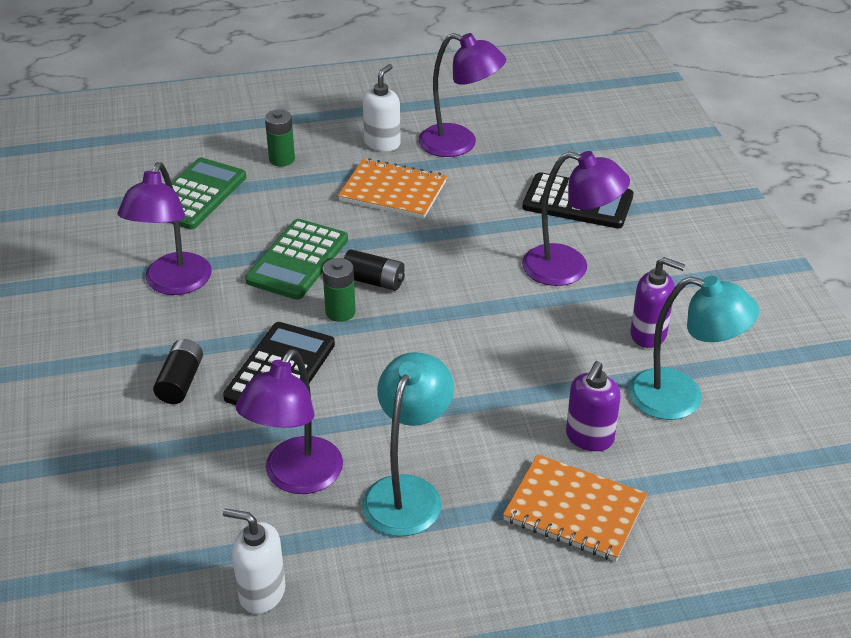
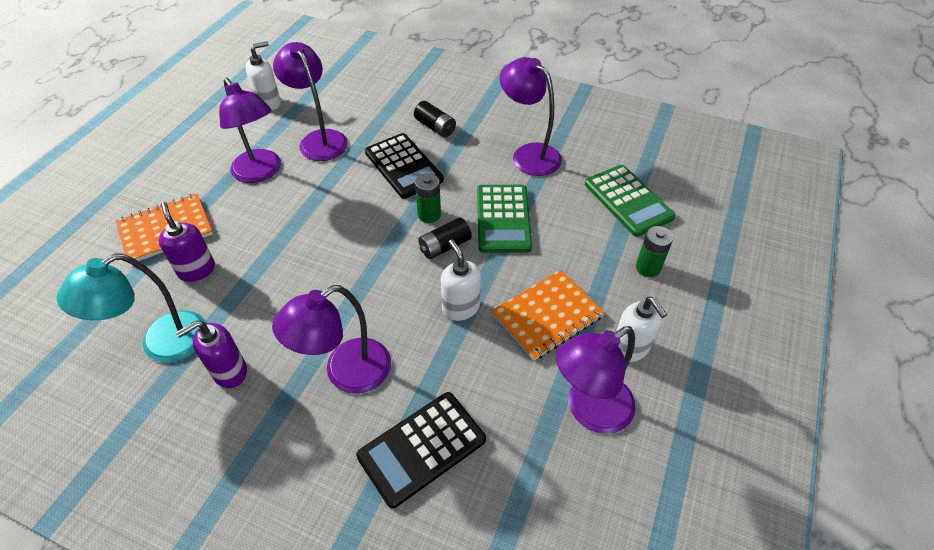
camera: 125 degrees right, 10 degrees up
(298, 260) = (503, 219): green calculator -> green calculator turned 150 degrees counterclockwise
(407, 492) = (260, 173): turquoise lamp -> purple lamp
(435, 239) = (460, 308): none -> white soap dispenser

